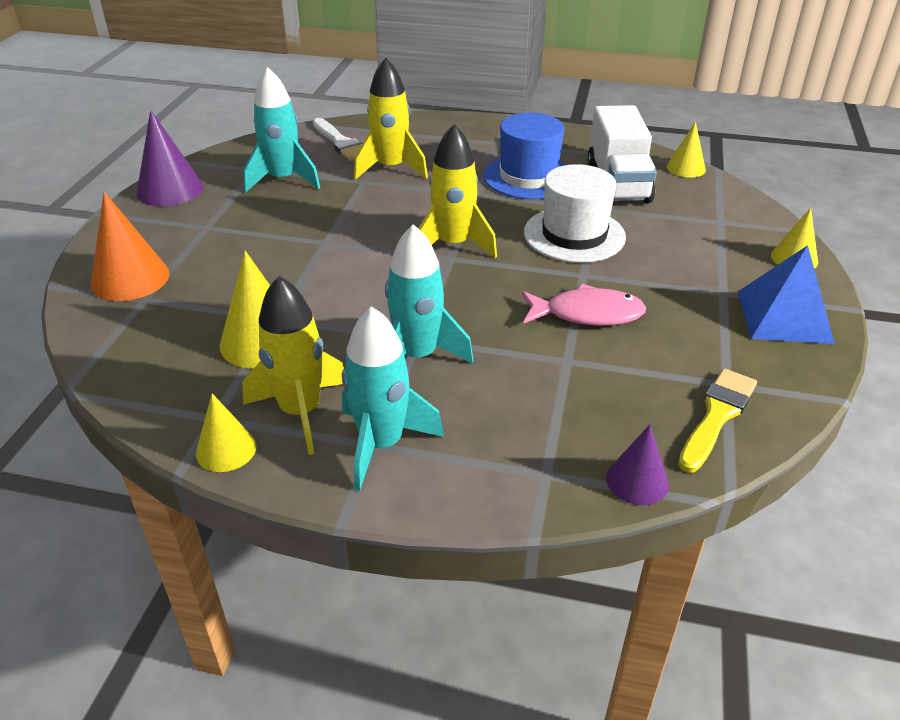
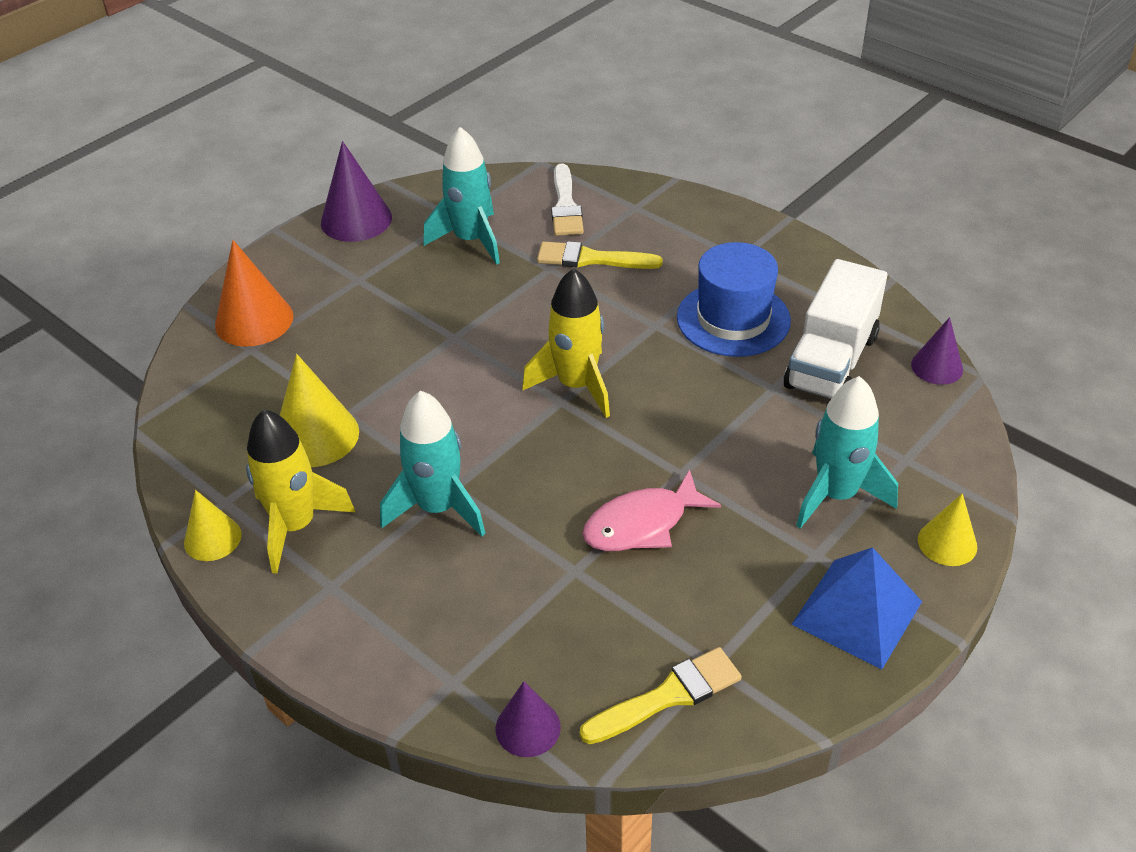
camera: 30 degrees right, 5 degrees up
(381, 444) = (337, 588): turquoise rocket -> turquoise rocket (836, 495)
(391, 168) = (591, 259): yellow rocket -> yellow brush
(574, 235) = (716, 417): white hat -> none
(587, 314) = (642, 524): pink fish -> pink fish turned 120 degrees clockwise
(686, 168) = (937, 367): yellow cone -> purple cone

